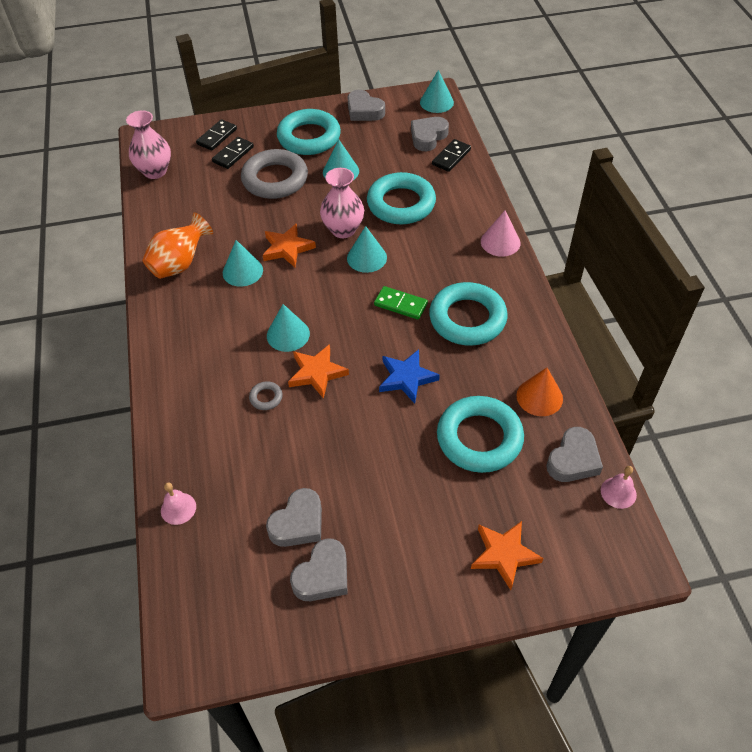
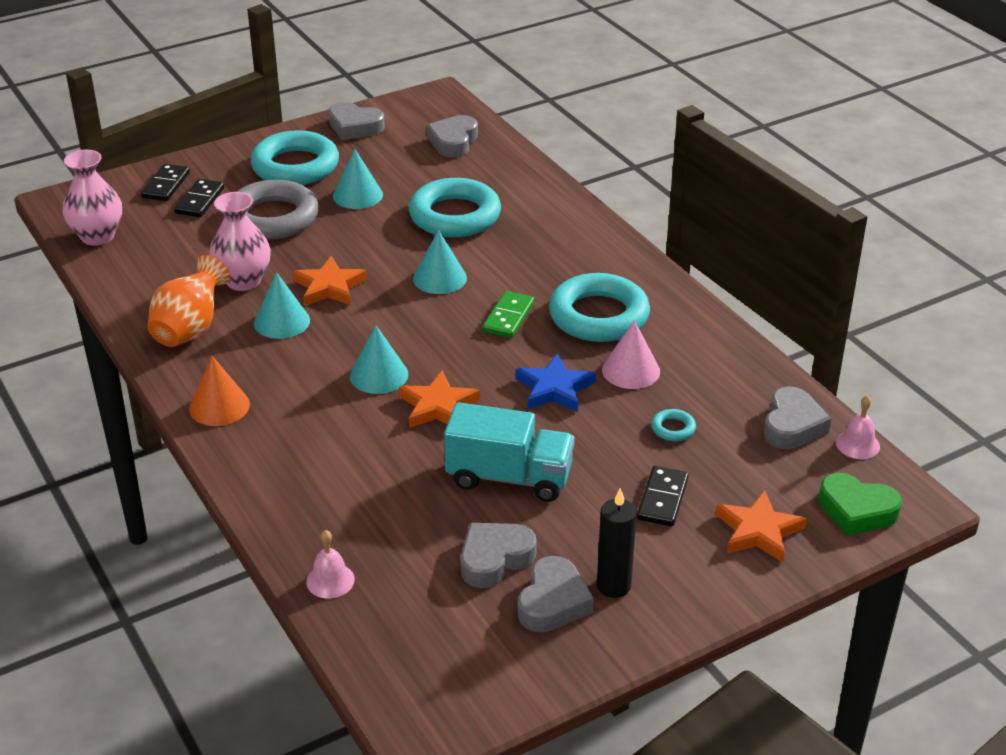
camera: 20 degrees left, 15 degrees down
(266, 397) = (385, 444): grey ring -> none
(298, 523) = (494, 559): grey heart -> grey heart turned 150 degrees counterclockwise
(340, 451) = (509, 477): none -> turquoise truck
(343, 230) = (393, 255): pink vase -> pink vase (243, 281)
(373, 574) = (613, 586): none -> black candle
(400, 304) = (508, 317): green domino -> green domino turned 75 degrees counterclockwise
(436, 102) = (445, 104): turquoise cone -> none
(451, 157) = (494, 158): black domino -> black domino (663, 499)
(479, 438) = (673, 428): turquoise ring -> turquoise ring, size x0.40
(500, 242) = (599, 233): pink cone -> pink cone (631, 370)
(539, 397) = (723, 374): orange cone -> orange cone (219, 406)
(590, 557) = (856, 511): none -> green heart

